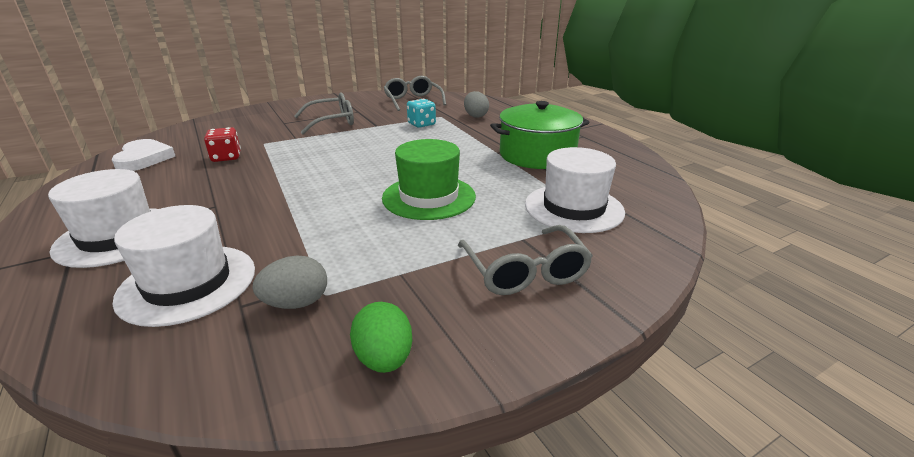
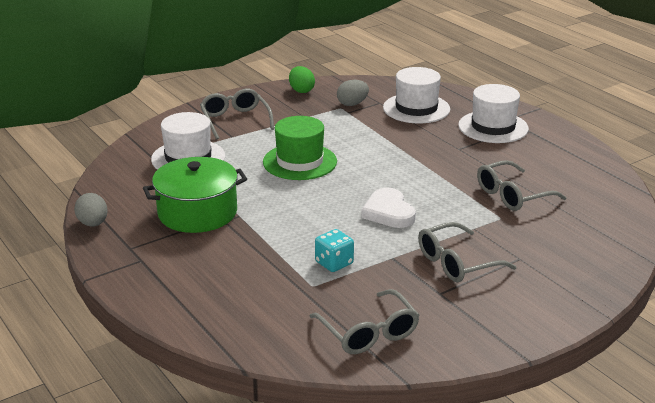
camera: 175 degrees right, 0 degrees up
(144, 159) = (591, 189): white heart -> white heart (388, 212)
(226, 157) = (513, 195): red dice -> grey glasses
(475, 116) = (261, 288): grey egg -> grey egg (93, 224)

